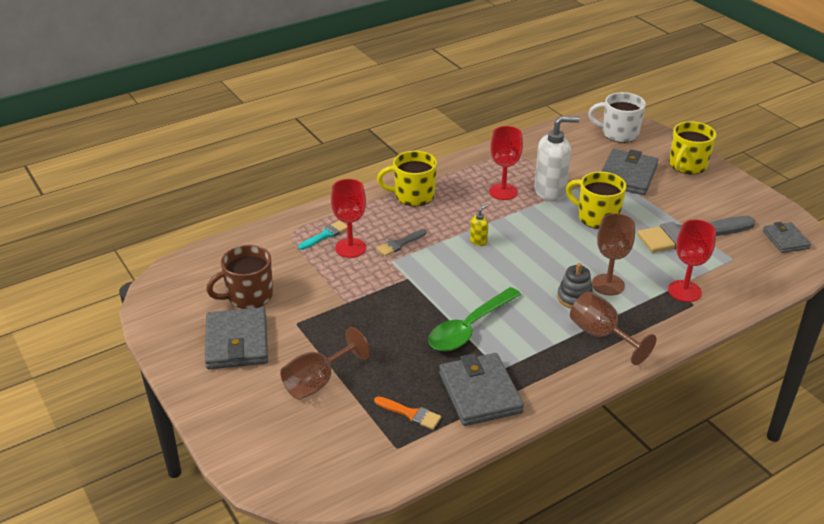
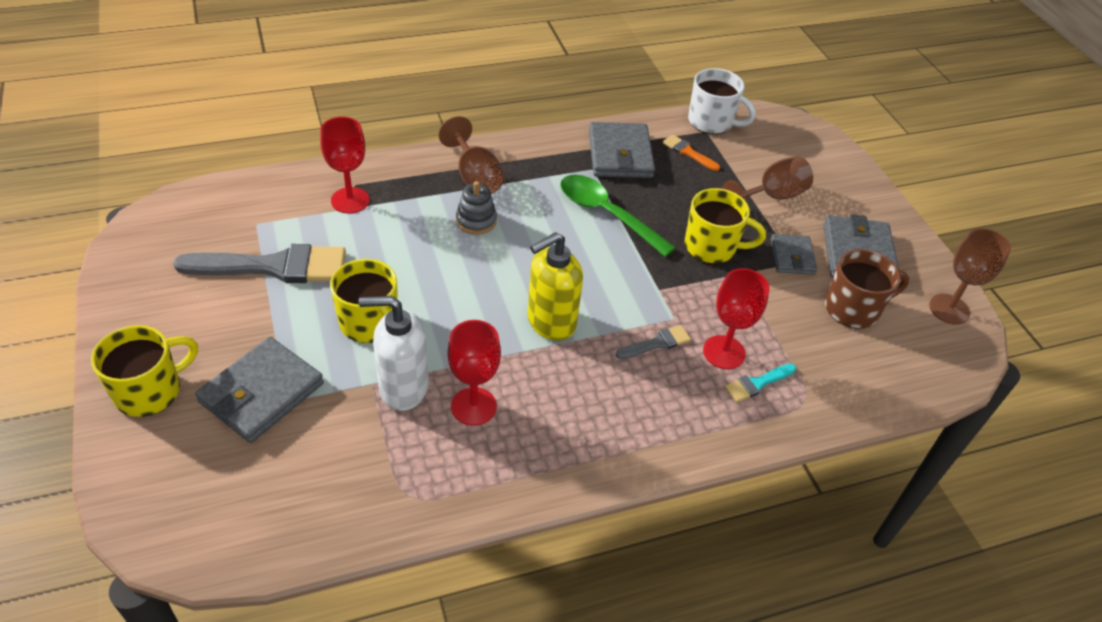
camera: 170 degrees left, 10 degrees up
(413, 196) = (615, 432): yellow mug -> yellow mug (712, 247)
(469, 328) = (607, 214): green spoon -> green spoon turned 105 degrees counterclockwise
(478, 241) = (550, 322): yellow soap dispenser -> yellow soap dispenser, size x2.21
(608, 285) = (428, 227): brown goblet -> brown goblet (949, 309)
(618, 134) = (187, 504): white mug -> white mug (711, 122)
(785, 240) = (165, 233): grey wallet -> grey wallet (792, 257)

